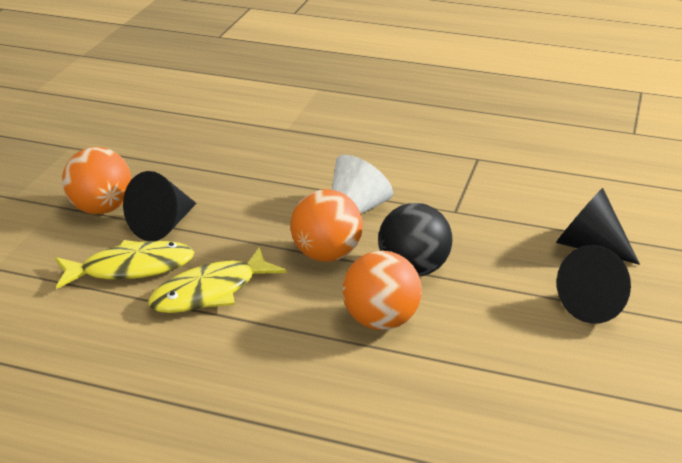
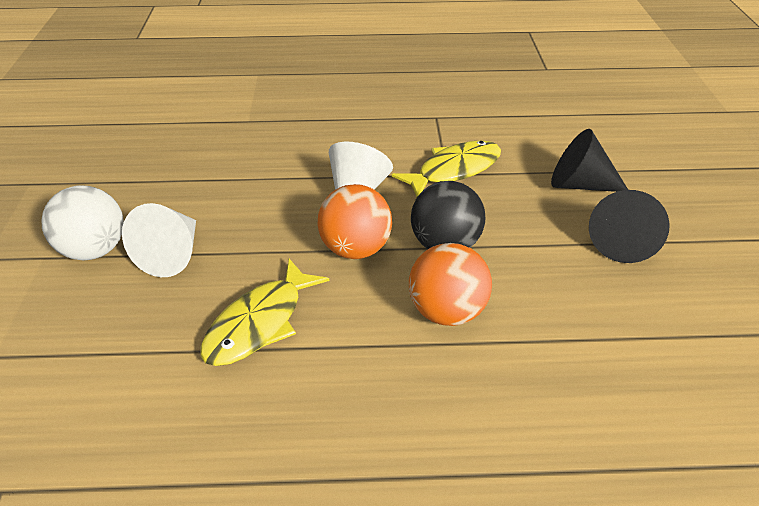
camera: 20 degrees left, 10 degrees up
(101, 209) = (95, 250): orange ball -> white ball
(131, 269) = (160, 316): yellow fish -> yellow fish (454, 170)
(163, 226) = (172, 254): black cone -> white cone

